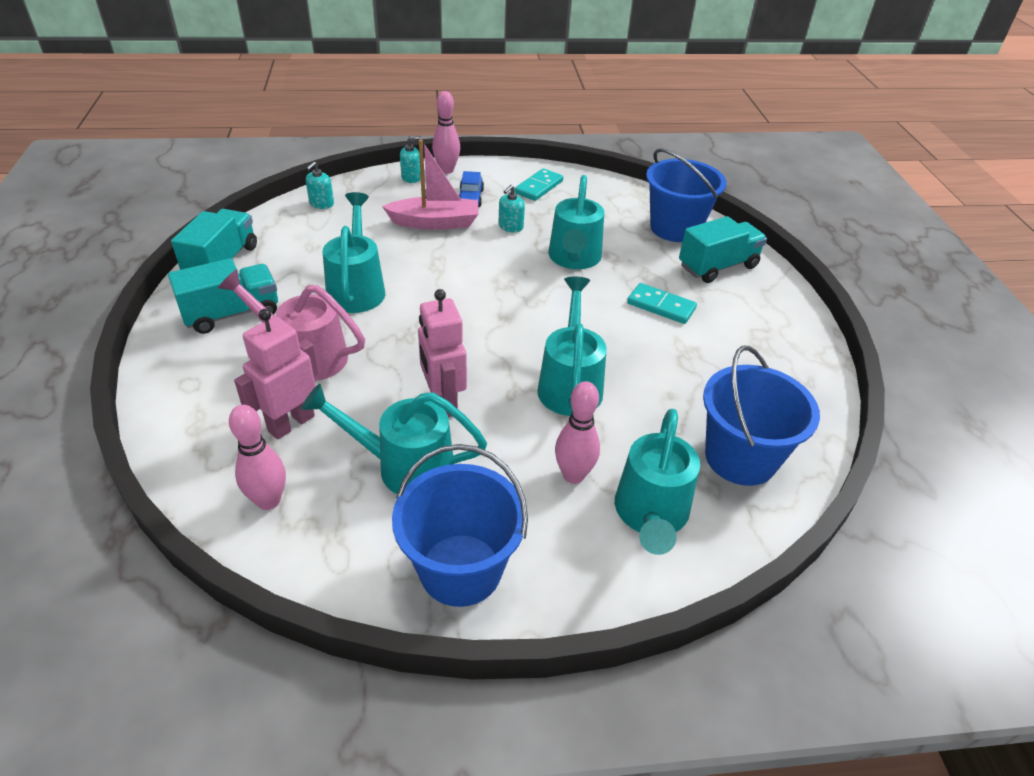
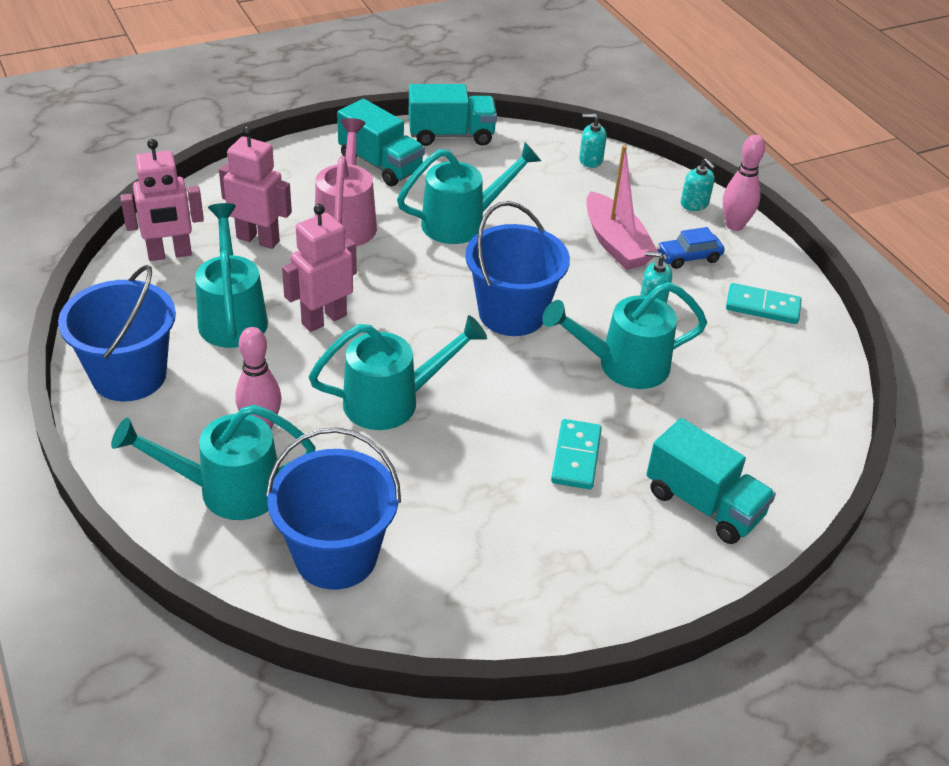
camera: 70 degrees right, 0 degrees up
(268, 501) = (169, 254): pink bowling pin -> pink robot
(675, 228) = (768, 450): blue bucket -> blue bucket (512, 313)

